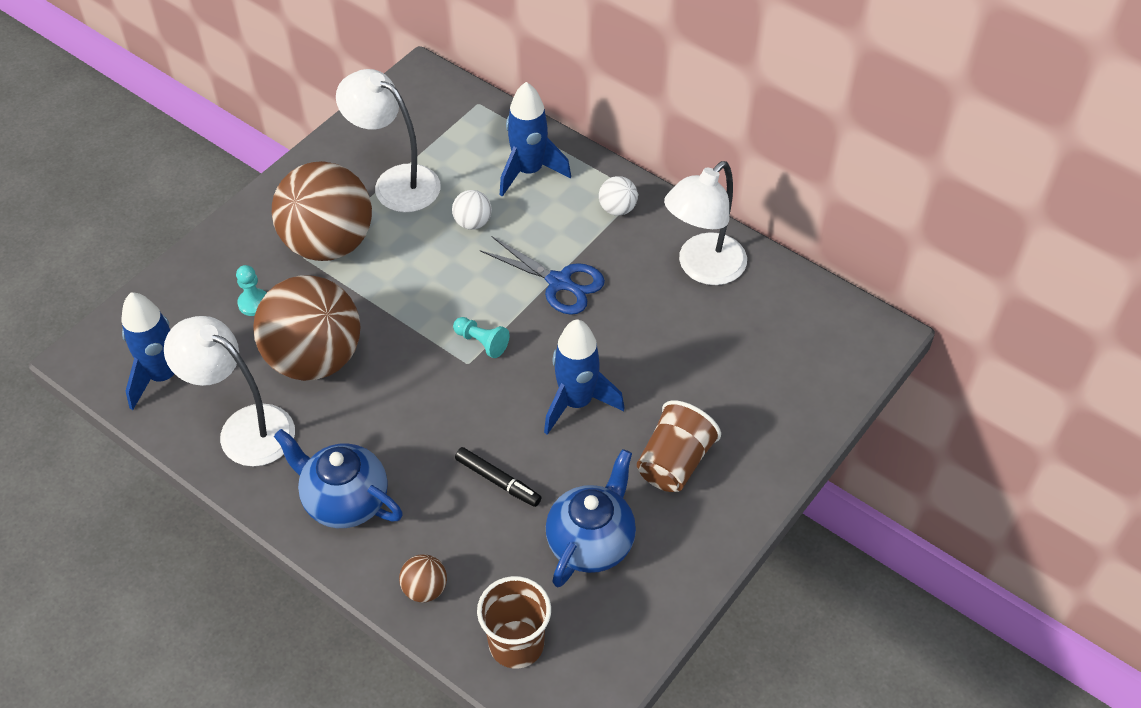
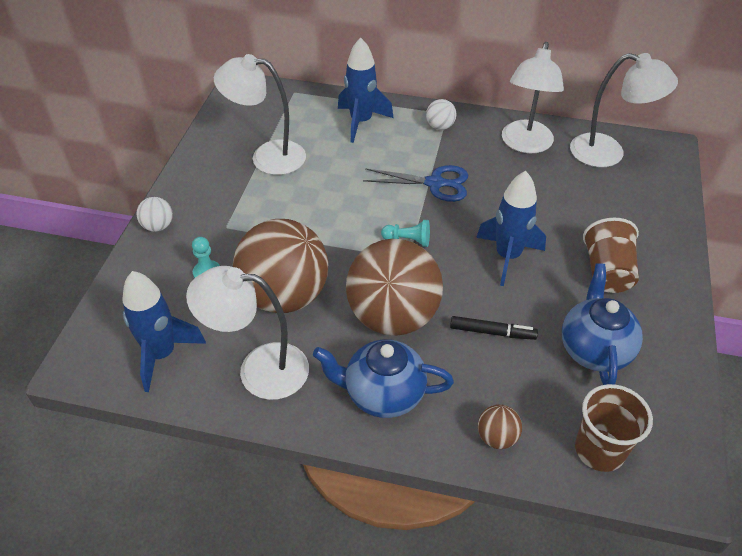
camera: 25 degrees left, 5 degrees down
(328, 243) = (241, 212): brown ball -> brown ball (393, 317)
(472, 222) = (343, 165): white ball -> white ball (158, 226)
(797, 316) = (608, 153): none -> white lamp

